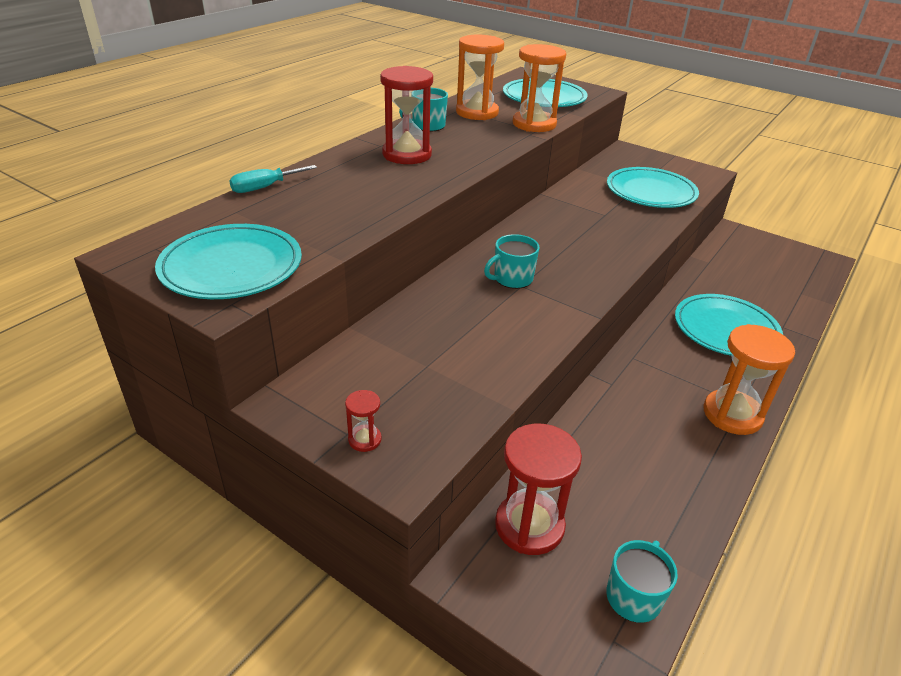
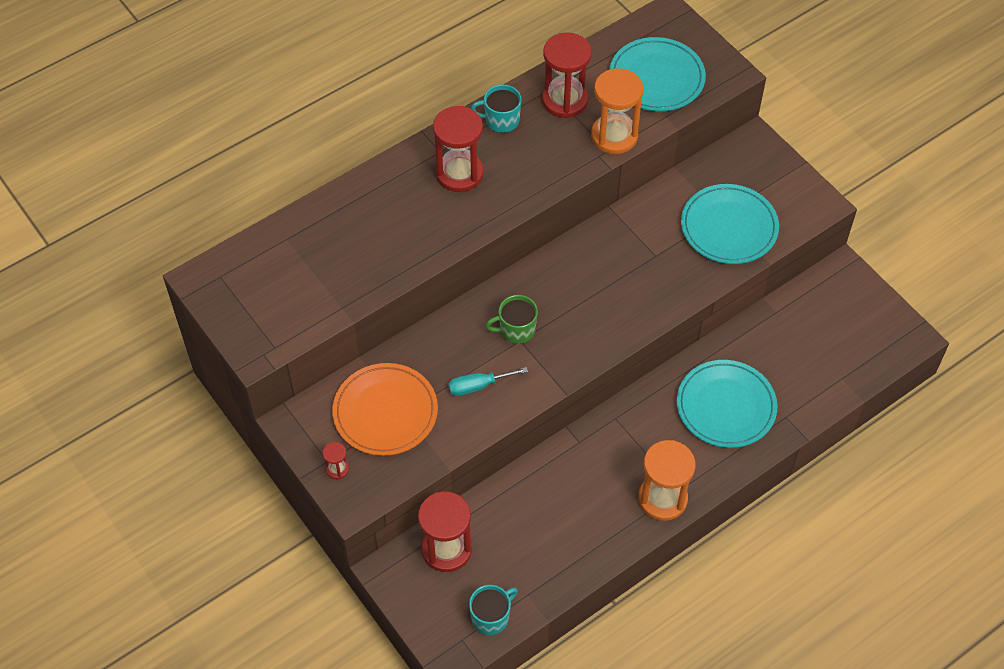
camera: 20 degrees right, 20 degrees up
(231, 267) = (271, 312): turquoise plate -> none
(265, 187) = (317, 206): turquoise screwdriver -> turquoise screwdriver (478, 386)
(403, 369) = (385, 412): none -> orange plate
(477, 112) = (565, 100): orange hourglass -> red hourglass
(512, 279) = (516, 330): turquoise mug -> green mug

